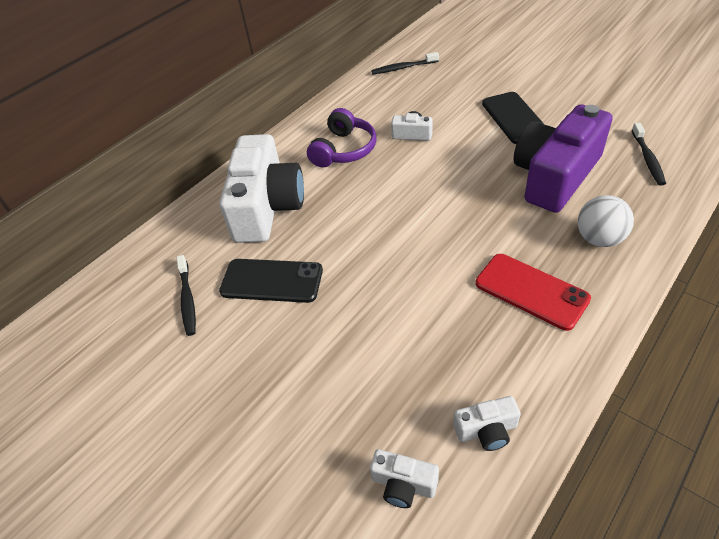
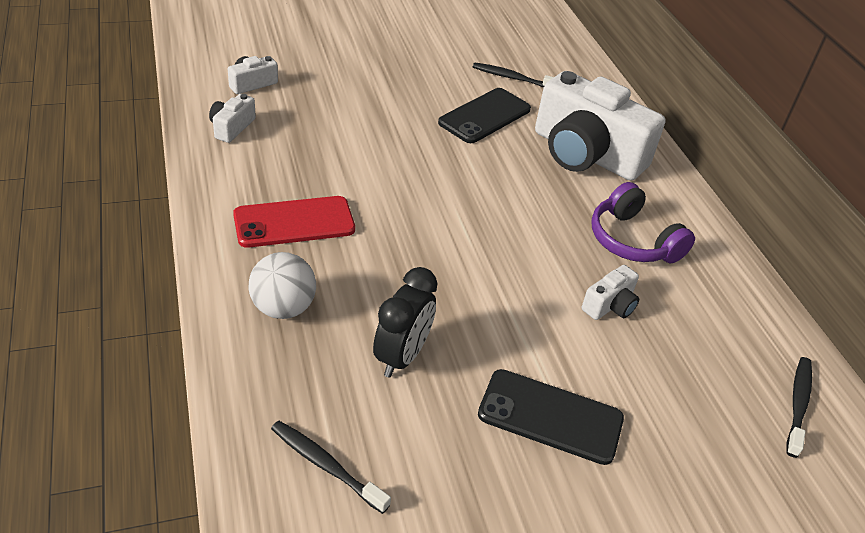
camera: 115 degrees right, 5 degrees down
(555, 176) = (402, 356): purple camera -> black clock

